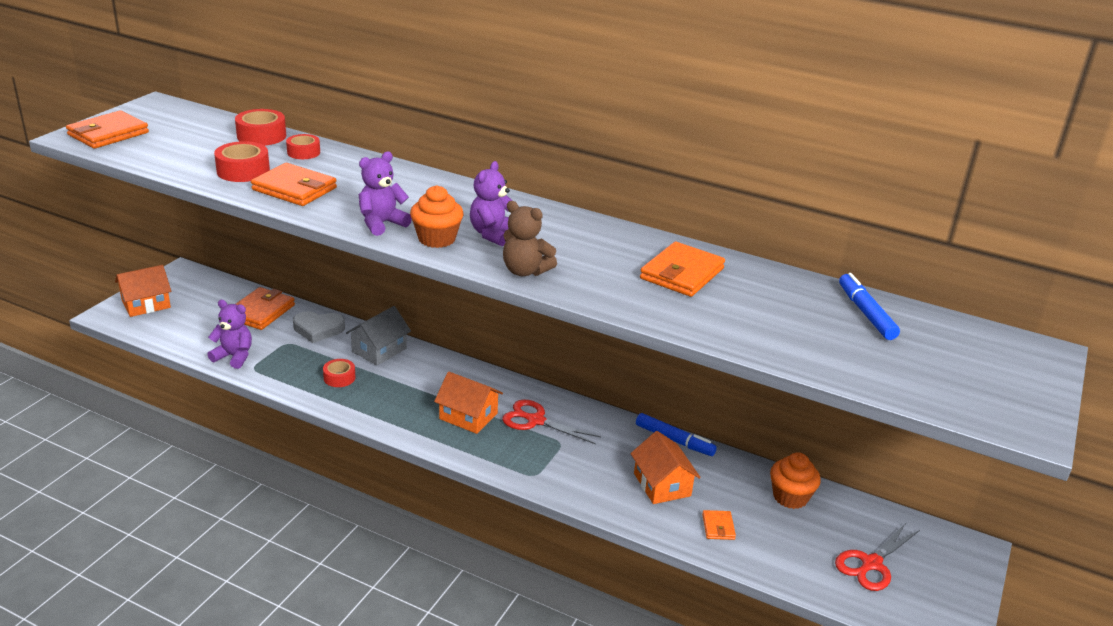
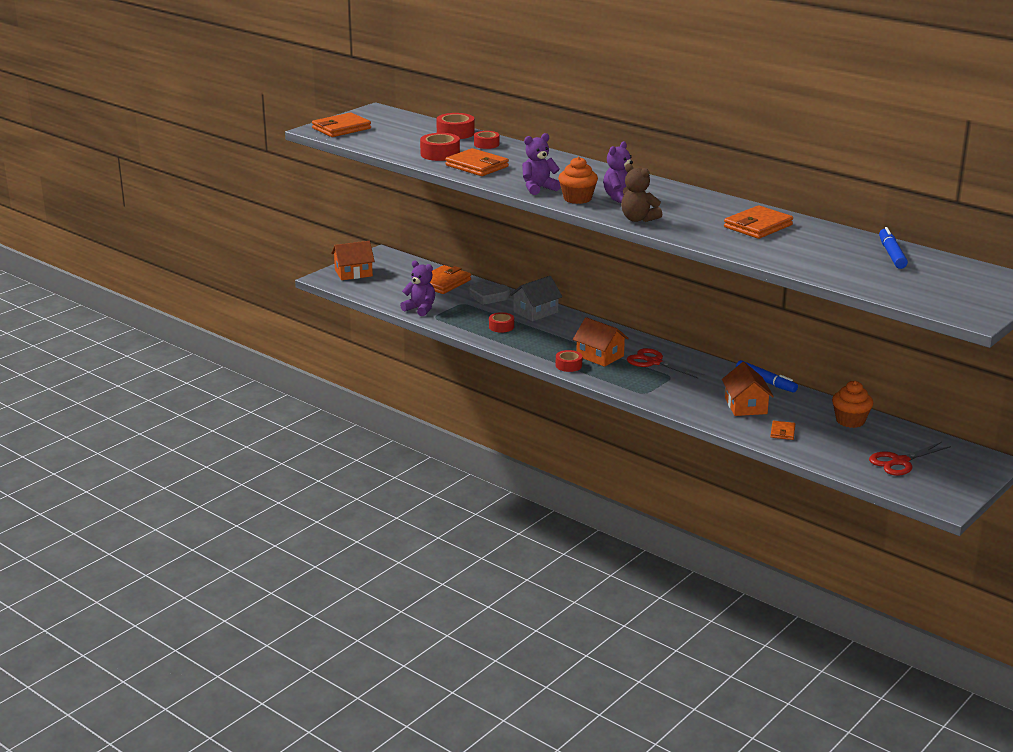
camera: 15 degrees right, 5 degrees down
(432, 436) = (568, 365): none -> red tape

